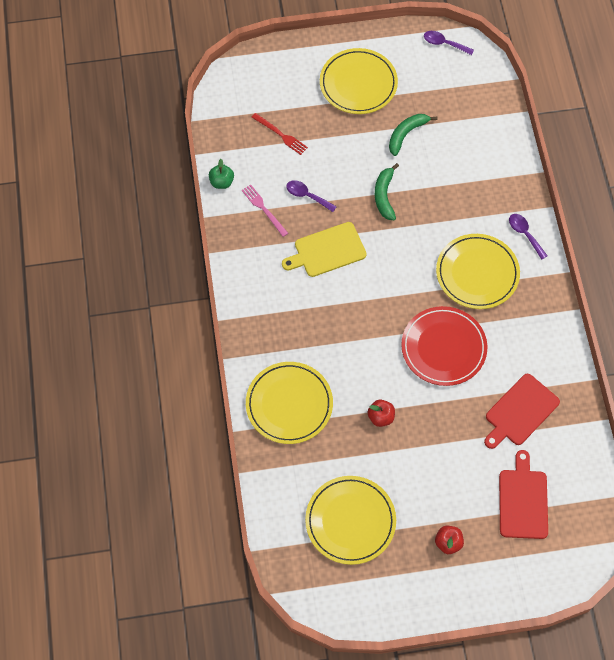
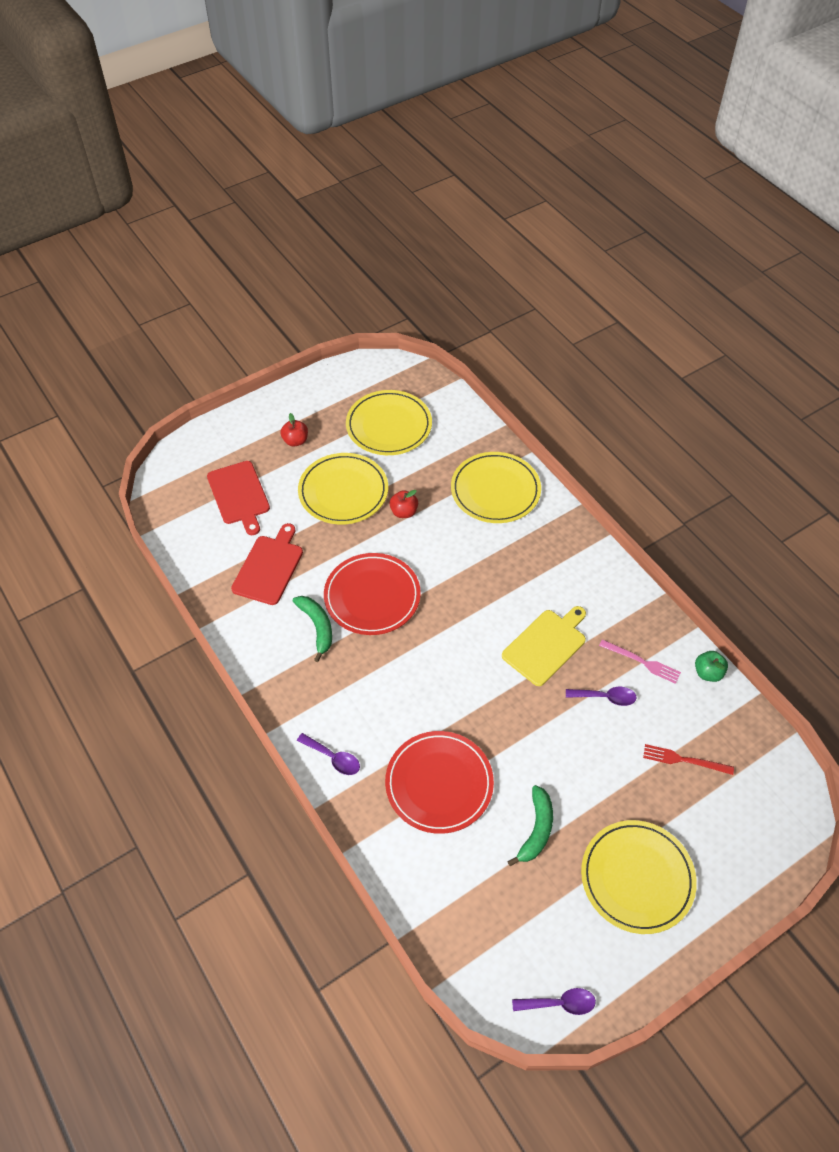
camera: 155 degrees right, 10 degrees down
(384, 196) = (519, 735): green banana -> green banana (317, 627)
(457, 187) = (439, 783): none -> red plate
(477, 273) = (370, 688): yellow plate -> yellow plate (343, 491)

